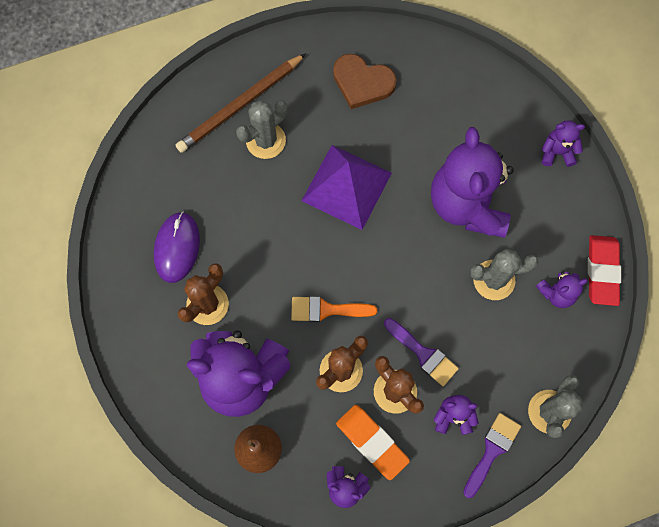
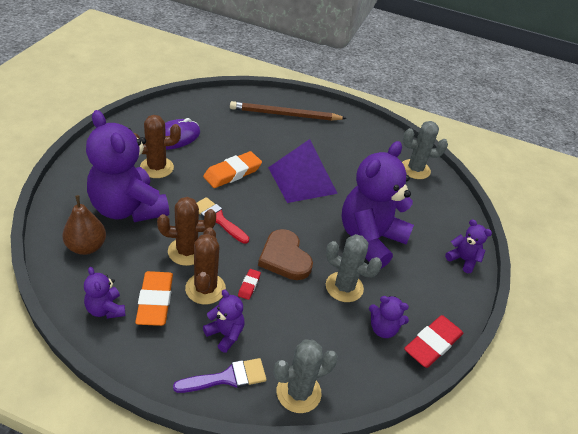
camera: 35 degrees right, 30 degrees down
(265, 140) = (280, 134): grey cactus -> grey cactus (415, 169)
(279, 241) = (232, 173): none -> orange eraser
(326, 310) = (218, 219): orange brush -> red brush
(362, 82) = (366, 150): brown heart -> brown heart (284, 258)
(423, 354) = (249, 285): purple brush -> red eraser

